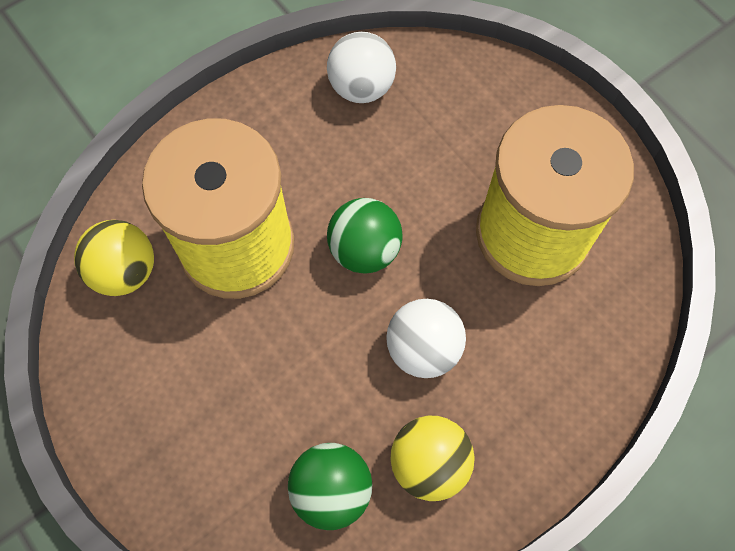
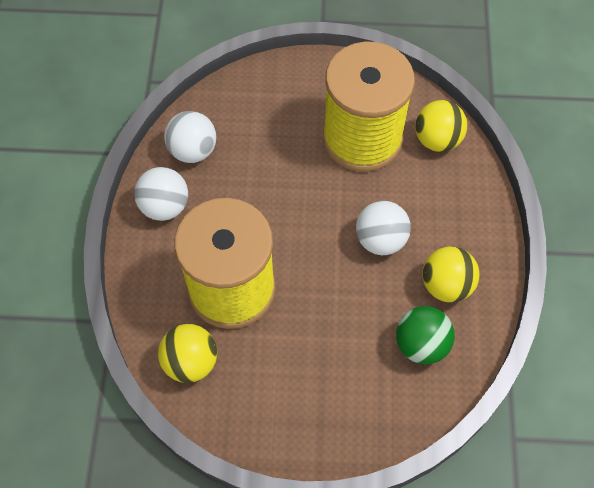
camera: 50 degrees left, 5 degrees down
(275, 113) = (165, 206): none -> white ball
(364, 250) = (296, 225): green ball -> none
(608, 313) = (437, 140): none -> yellow ball

